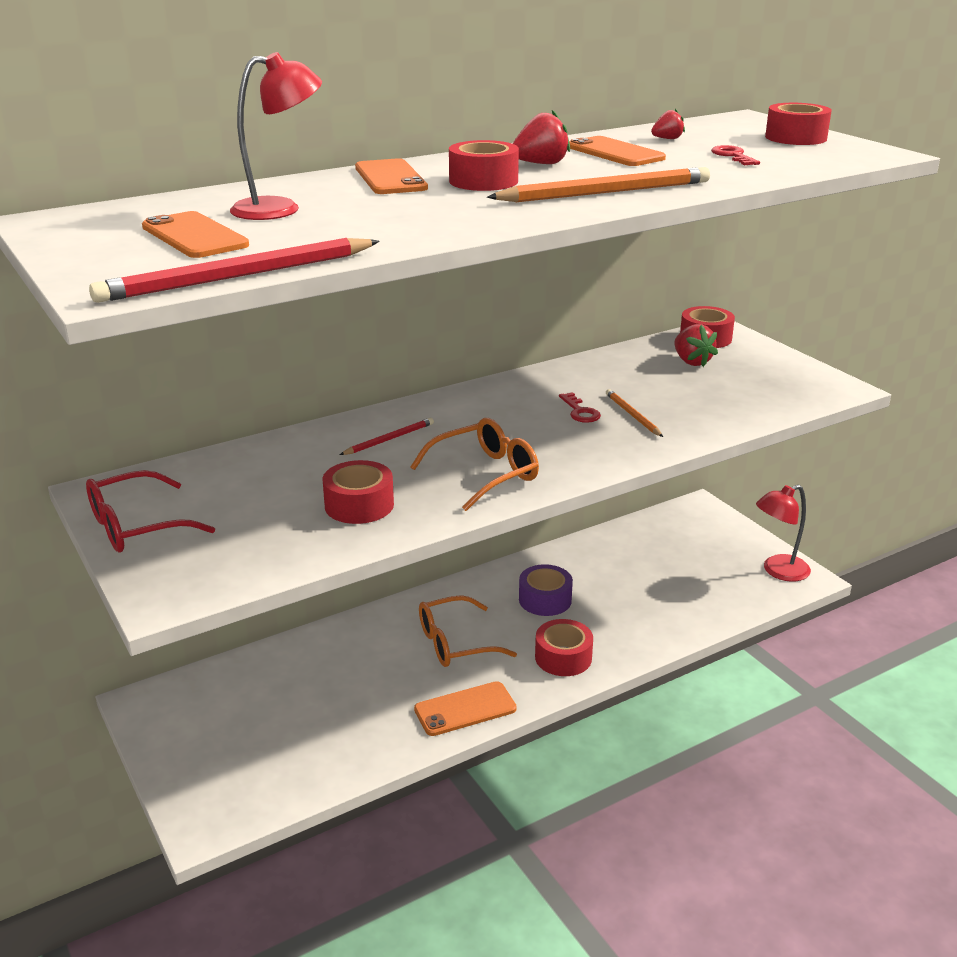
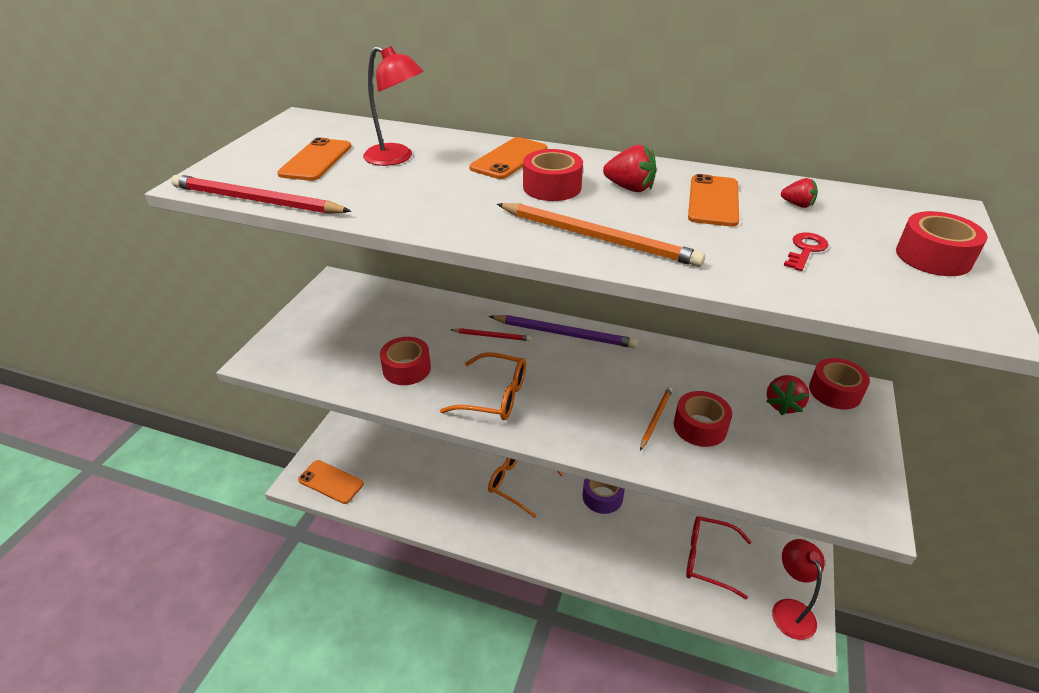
camera: 50 degrees right, 10 degrees up
(137, 526) = (315, 312): red glasses -> red glasses (709, 559)
(452, 404) = (564, 334): none -> purple pencil
(465, 709) = (468, 525): orange phone -> orange phone (331, 482)
(563, 657) = (558, 541): red tape -> red tape (700, 426)
(580, 411) = (627, 391): red key -> none
(778, 571) = (789, 610): red lamp -> red lamp turned 60 degrees clockwise

